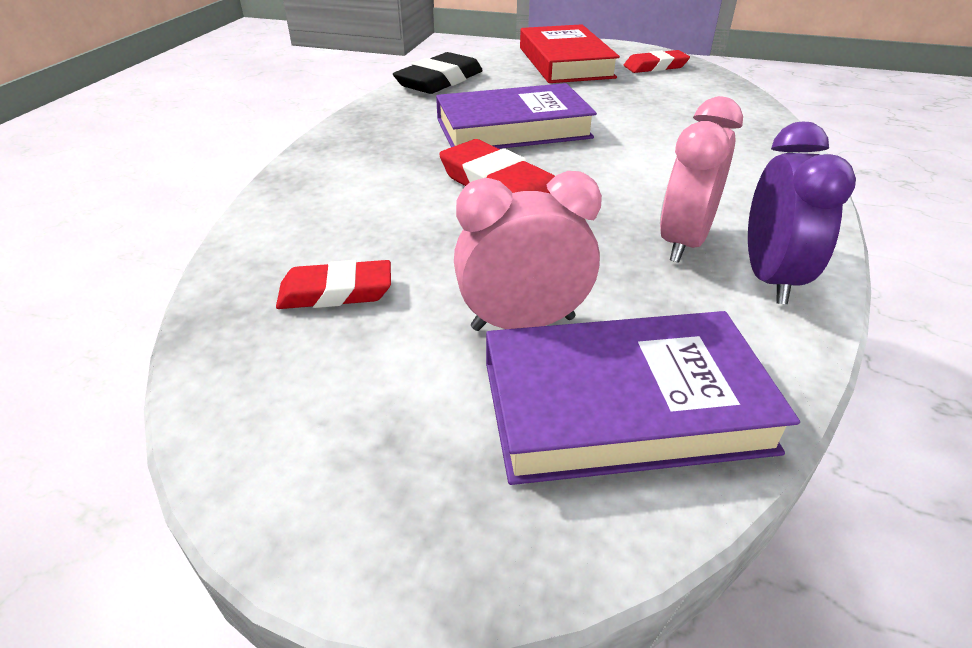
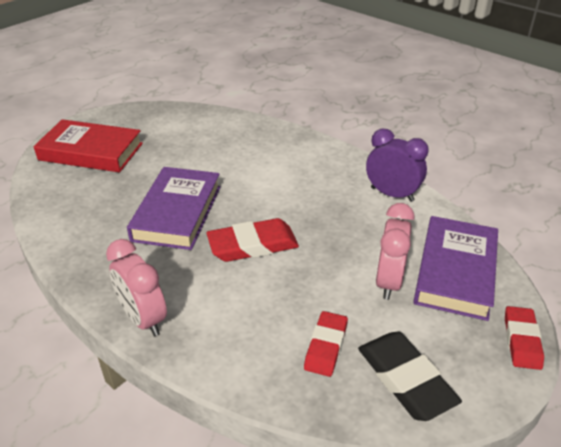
camera: 65 degrees left, 0 degrees up
(440, 81) = (57, 219): black eraser -> black eraser (405, 379)
(655, 66) = (140, 122): red eraser -> red eraser (521, 340)
(683, 242) = (350, 204): pink clock -> pink clock (143, 319)

